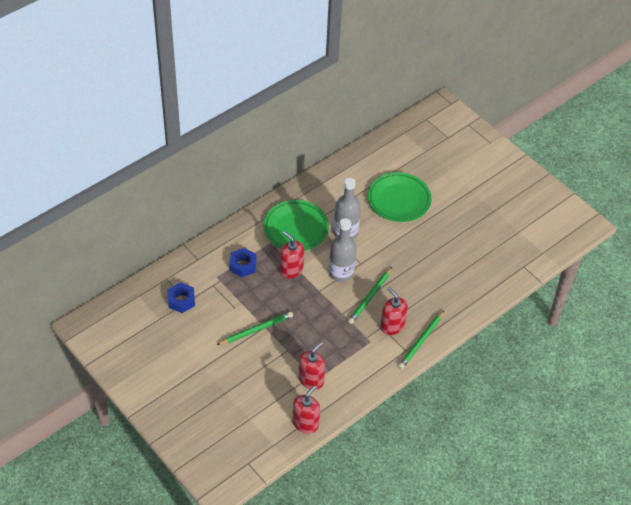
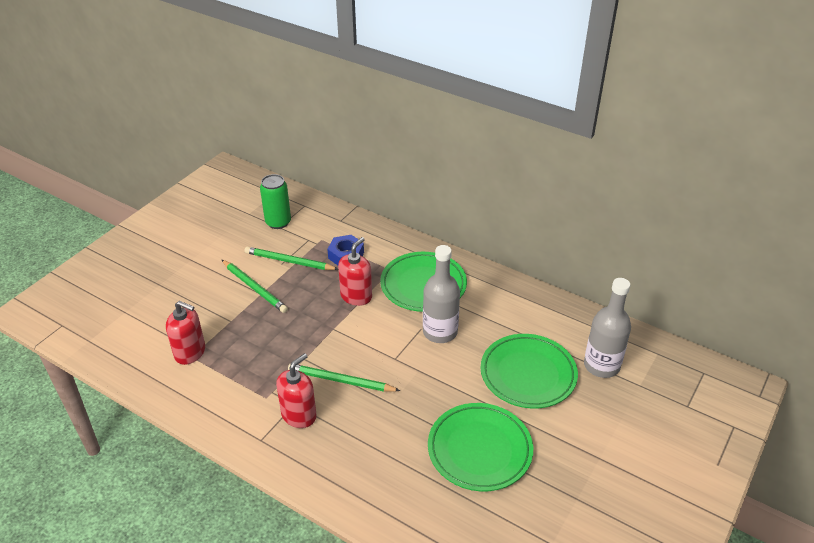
camera: 75 degrees right, 10 degrees down
(181, 300) = (278, 222): blue nut -> green can
(305, 423) = (123, 362): red soap dispenser -> none
(341, 272) = (370, 342): grey bottle -> grey bottle (601, 365)
(421, 341) = (281, 455): green pencil -> green pencil (289, 261)
(448, 242) = (479, 450): none -> green plate

